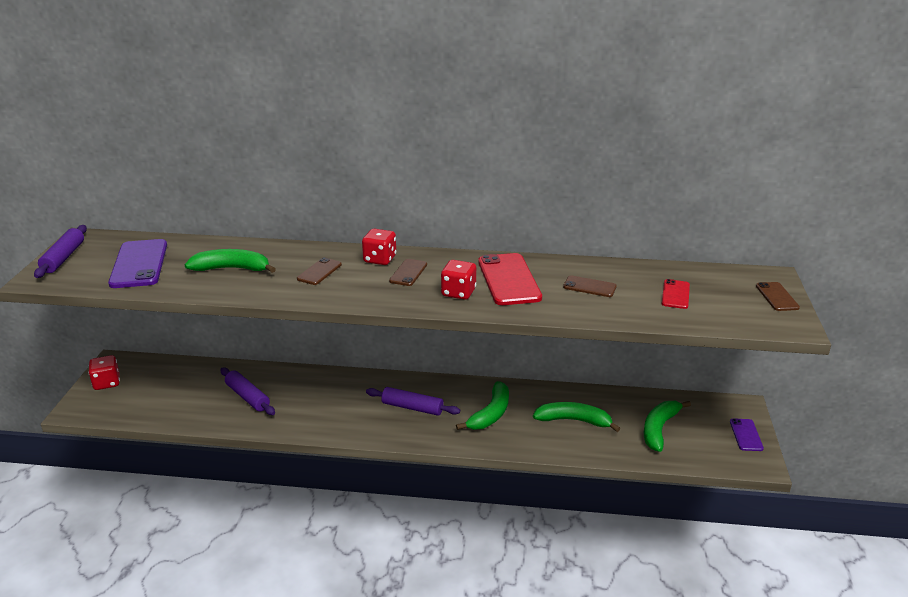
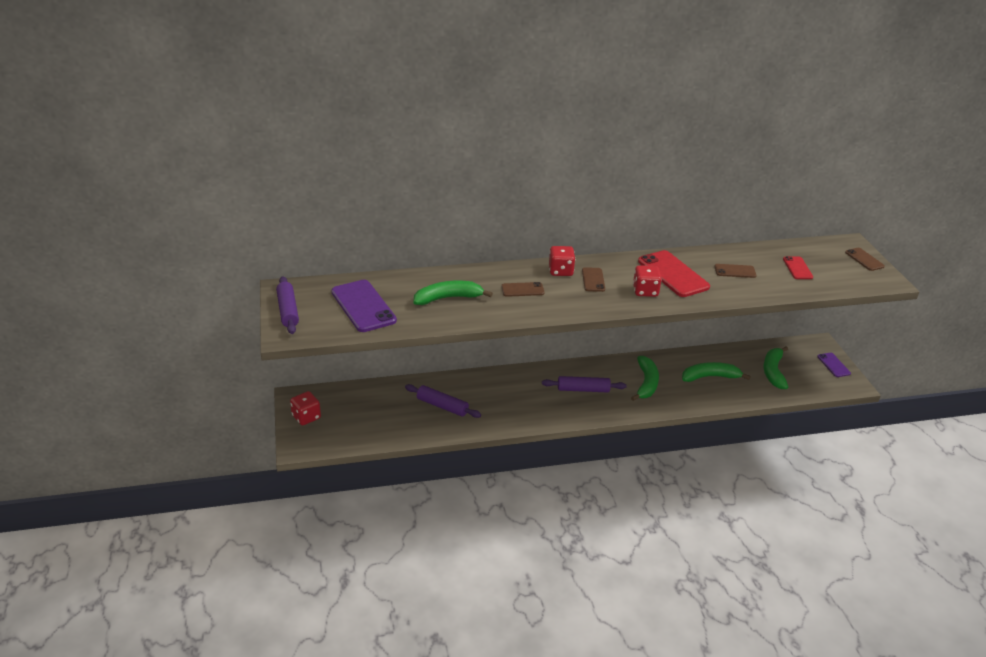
camera: 20 degrees left, 5 degrees up
(319, 272) = (522, 290): brown phone -> brown phone turned 75 degrees clockwise

